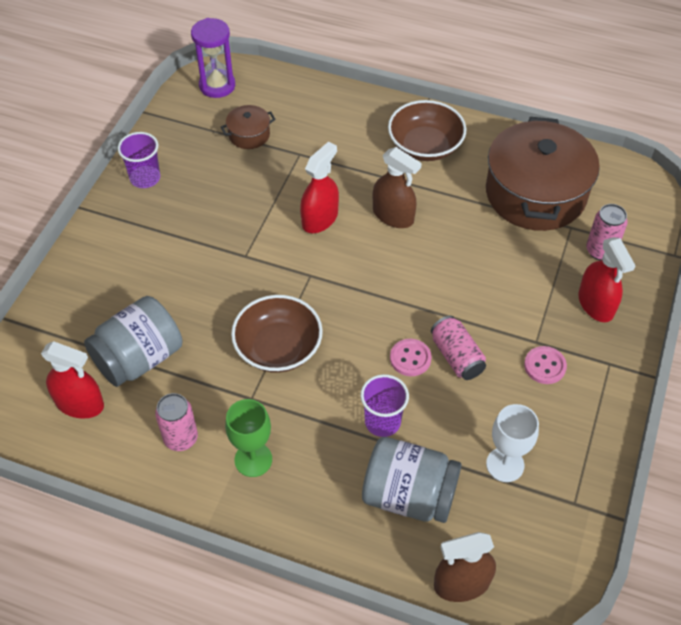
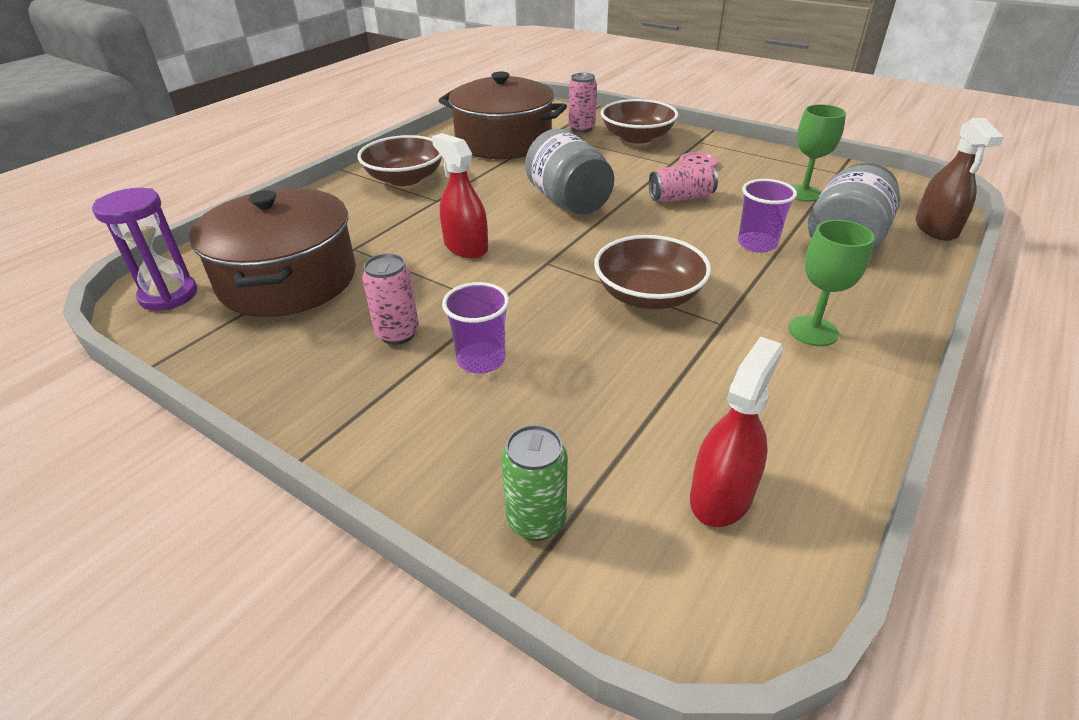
camera: 75 degrees left, 15 degrees down
(54, 320) = (536, 520): none -> green can
(139, 358) = (641, 417): grey jar -> grey jar (568, 202)
(145, 178) = (288, 381): purple cup -> purple cup (481, 360)
(181, 438) = (785, 388): pink can -> pink can (397, 334)
(249, 135) = (288, 280): brown pot -> brown pot, size x2.33
(393, 215) = (488, 205): brown spray bottle -> none
(410, 358) = (679, 220): pink button -> none
(505, 464) = (803, 193): white goblet -> green goblet
(596, 304) = (637, 137): red spray bottle -> brown bowl

